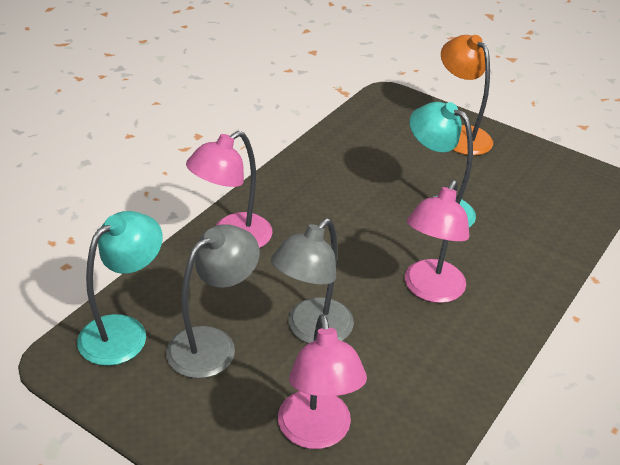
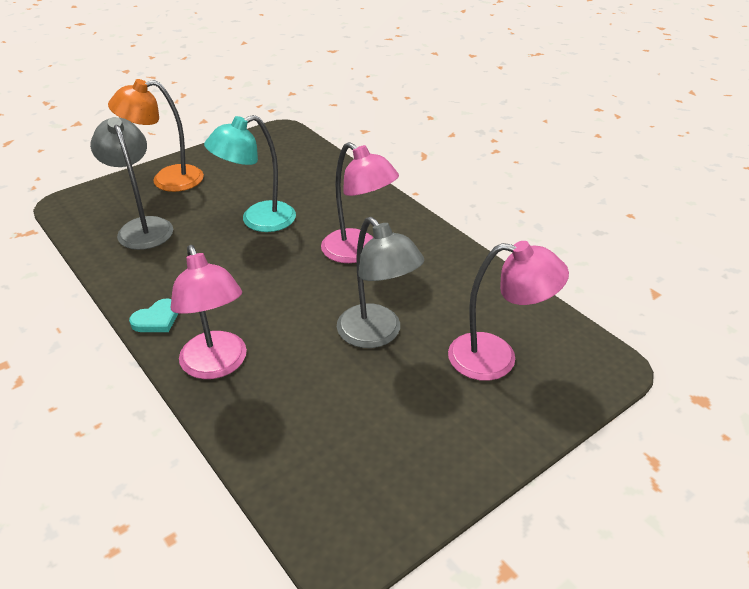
camera: 70 degrees left, 0 degrees up
(124, 331) = (320, 485): turquoise lamp -> none
(212, 344) = (367, 410): grey lamp -> grey lamp (142, 227)
(271, 189) = (156, 319): none -> turquoise heart

